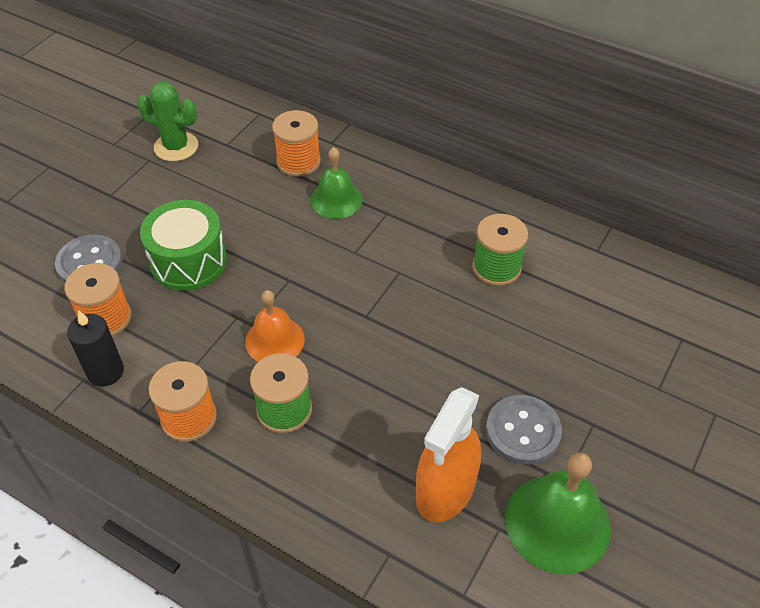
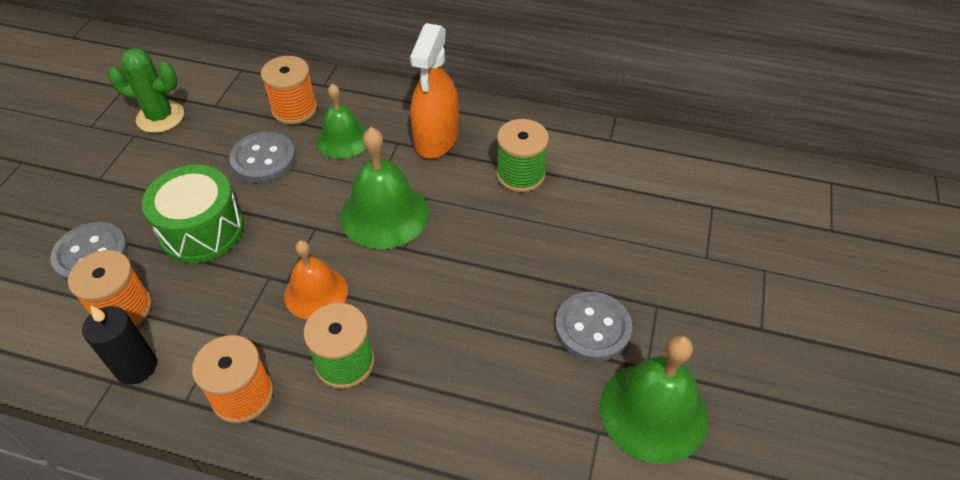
camera: 15 degrees left, 0 degrees up
(258, 205) = (263, 159): none -> grey button
(355, 280) = (384, 214): none -> green bell
(445, 489) = (534, 405): orange spray bottle -> orange spray bottle (436, 139)

